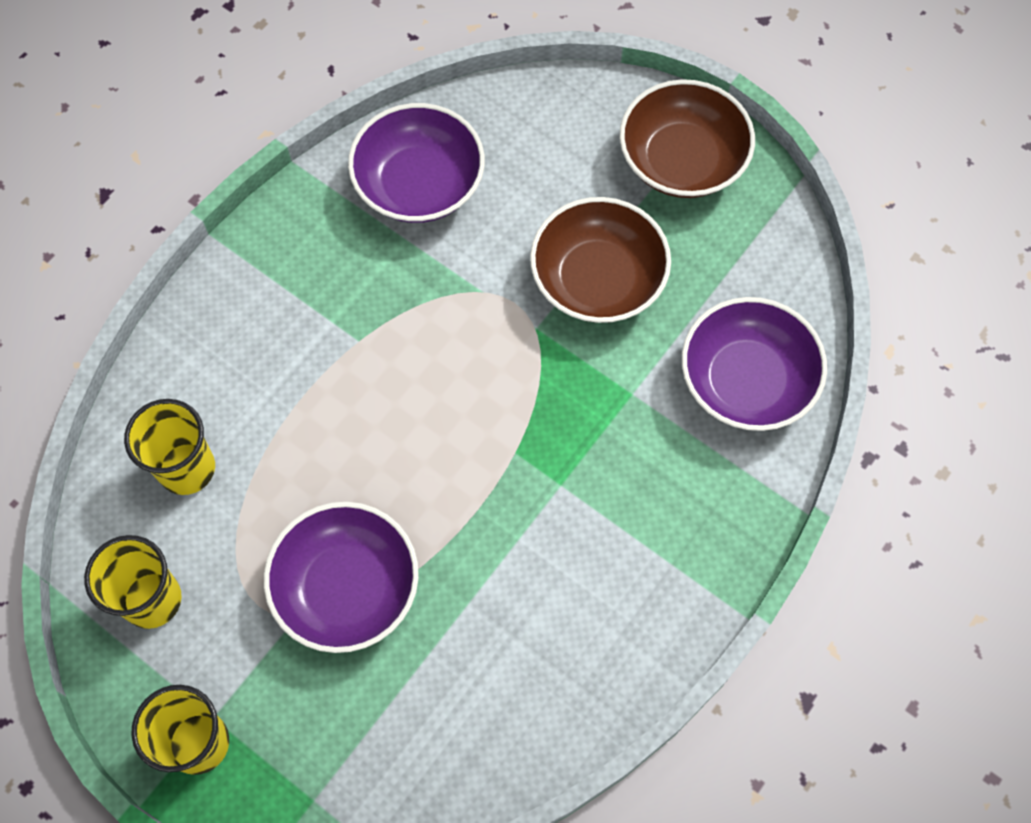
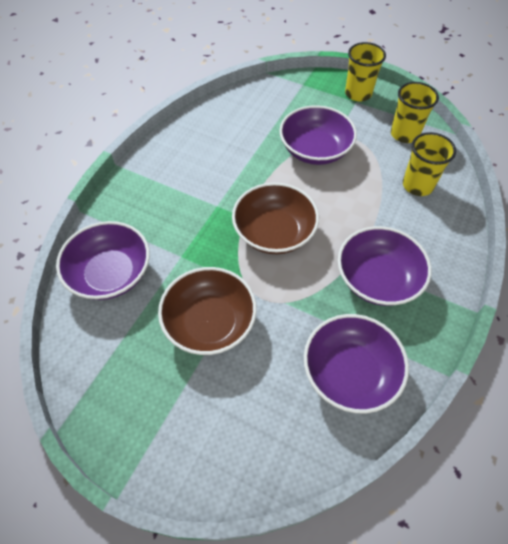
camera: 170 degrees right, 10 degrees down
(331, 305) = (377, 279): none -> purple bowl
(682, 160) = (154, 428): brown bowl -> brown bowl (274, 232)

